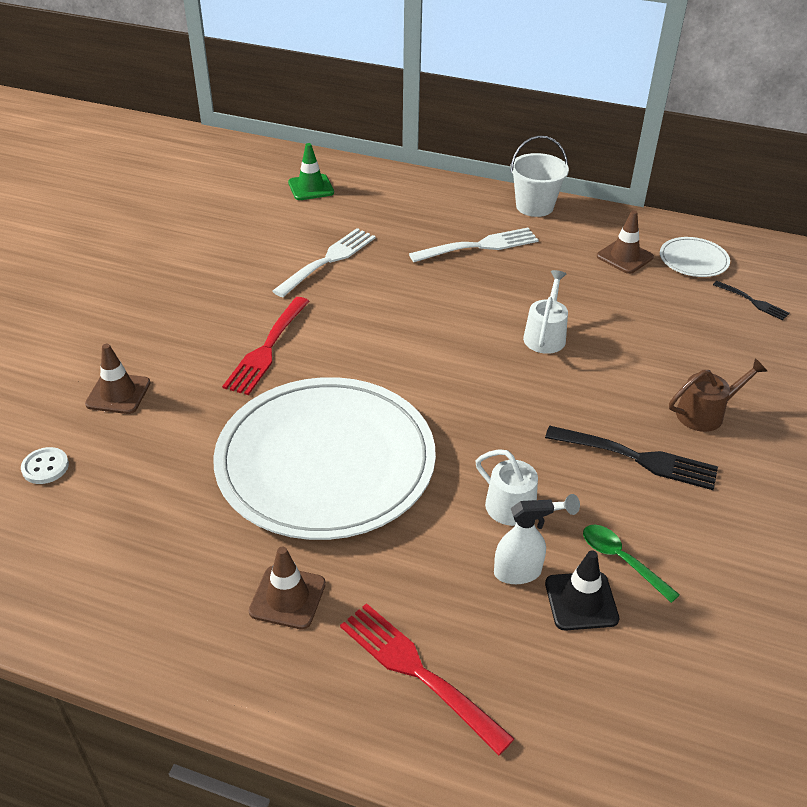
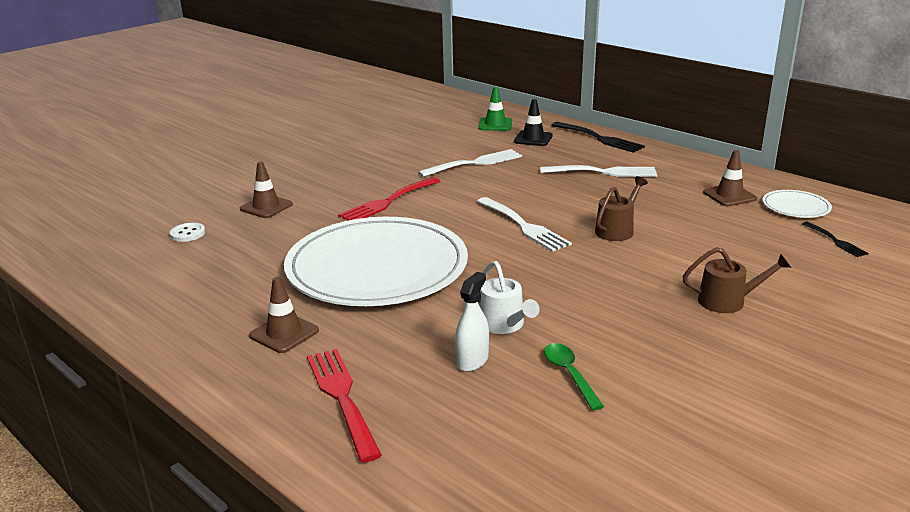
camera: 25 degrees right, 15 degrees down
(446, 352) = (523, 226): none -> white fork
(517, 572) = (472, 360): white spray bottle -> white spray bottle turned 75 degrees counterclockwise
(534, 206) = (671, 156): white bucket -> none
(545, 335) = (617, 230): white watering can -> brown watering can
(581, 601) = (512, 390): black traffic cone -> black traffic cone (533, 139)
(637, 458) = (638, 316): black fork -> black fork (599, 138)

